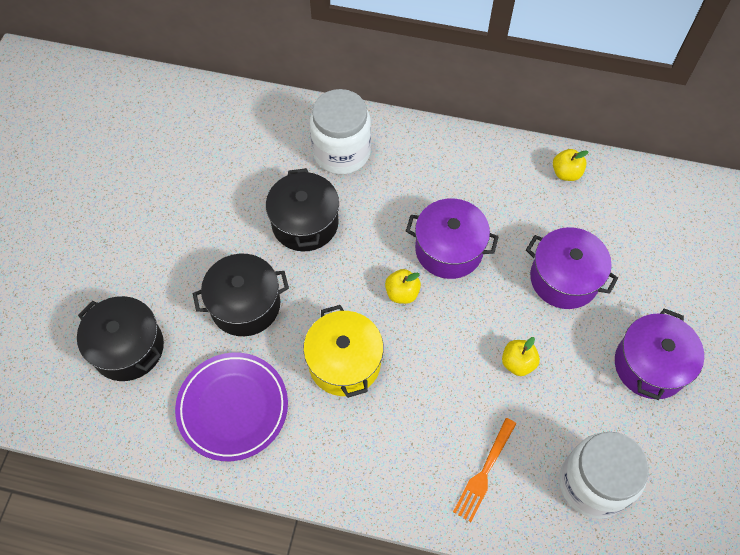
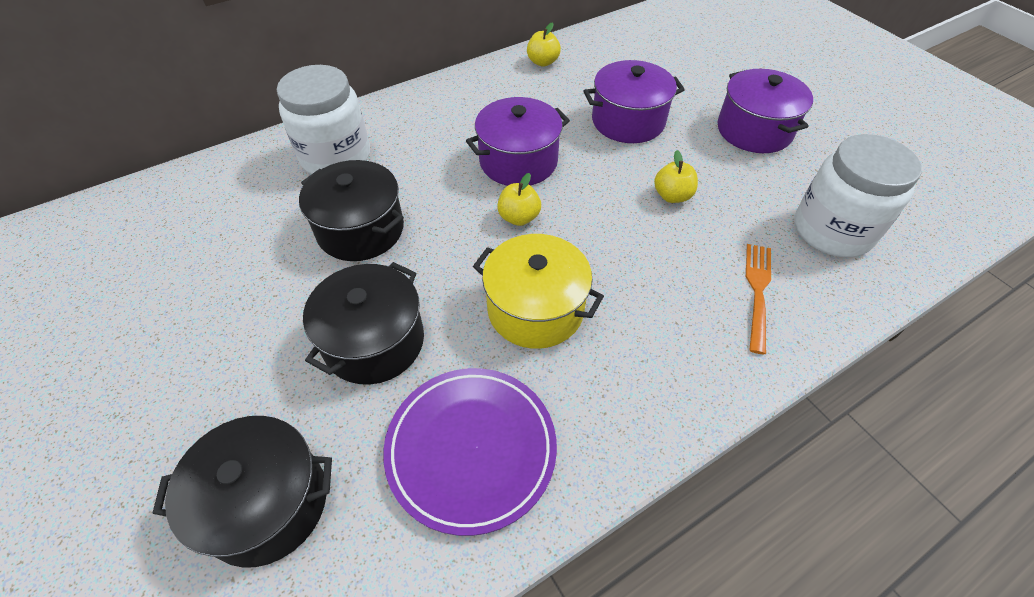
camera: 45 degrees left, 10 degrees down
(484, 472) = (757, 292): orange fork -> orange fork turned 150 degrees counterclockwise

